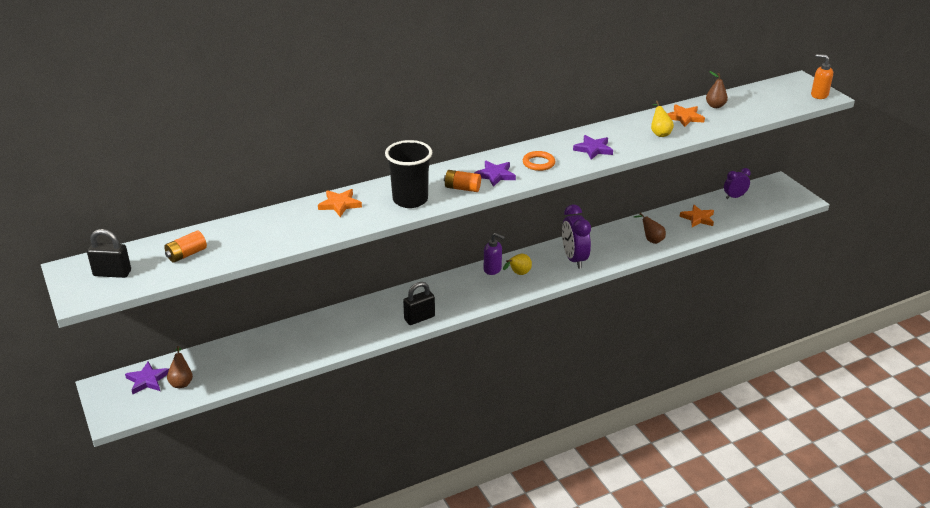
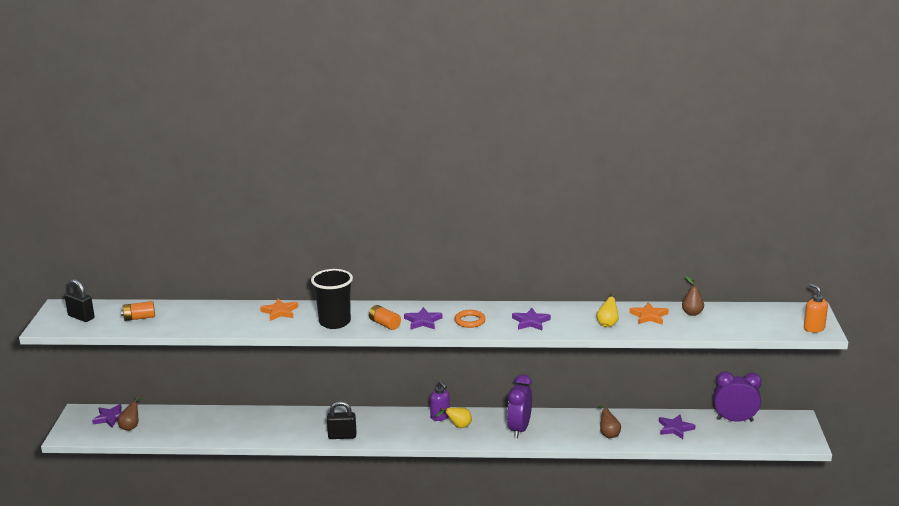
camera: 30 degrees right, 10 degrees down
(698, 218) = (675, 428): orange star -> purple star
(734, 197) = (734, 420): purple clock -> purple clock, size x1.62

